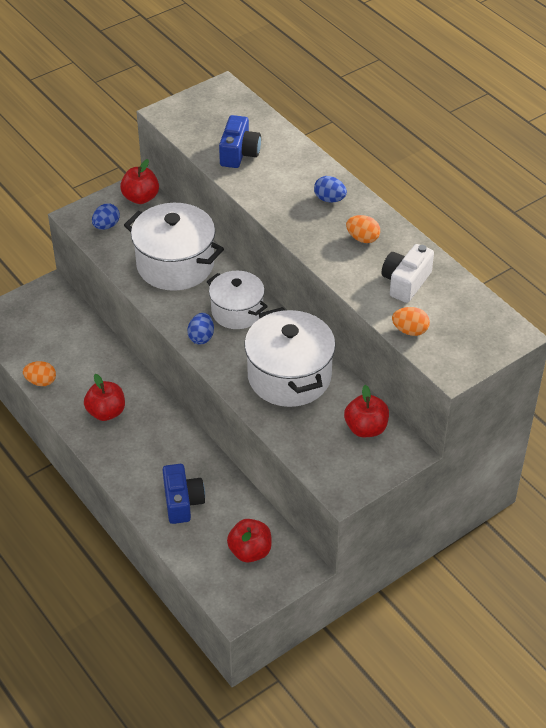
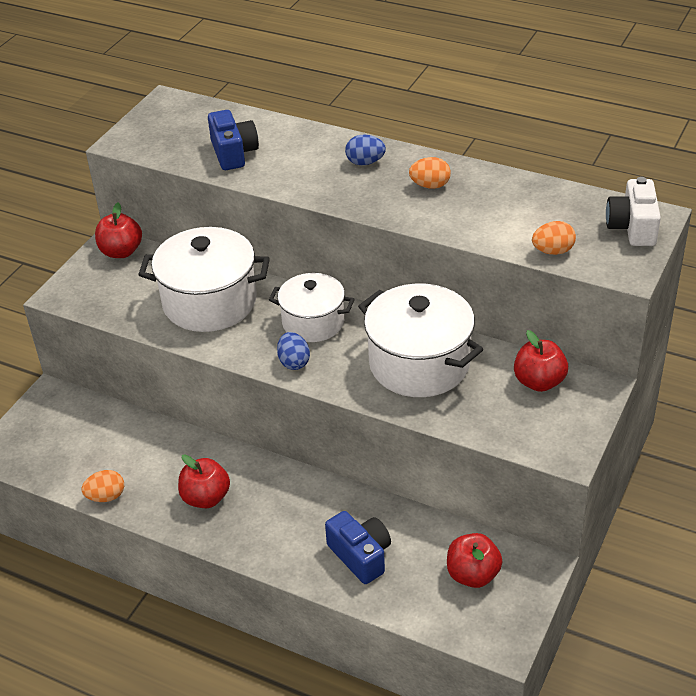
camera: 25 degrees left, 5 degrees down
(106, 226) = (102, 292): blue egg -> none
(405, 282) = (508, 209): white camera -> white camera (632, 227)

